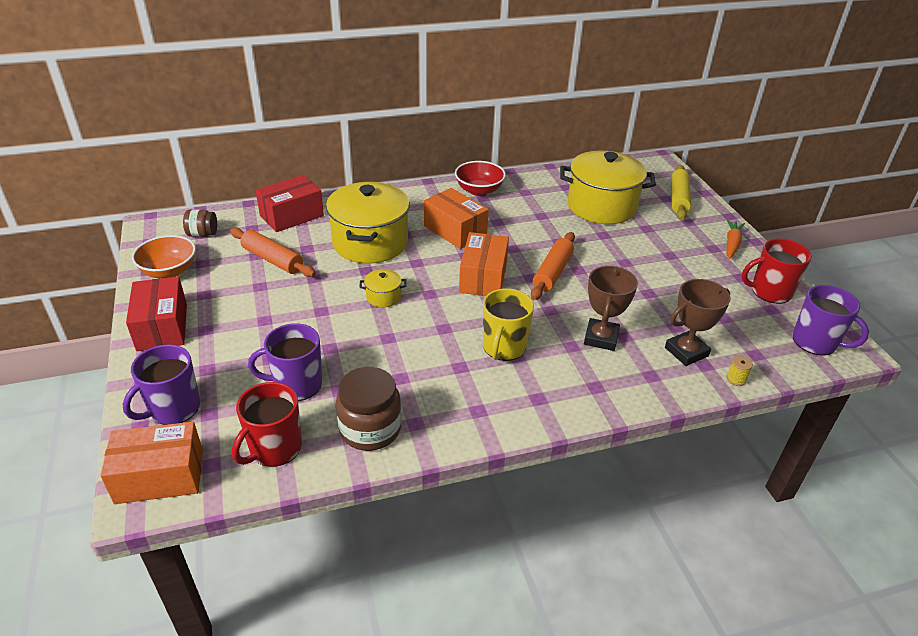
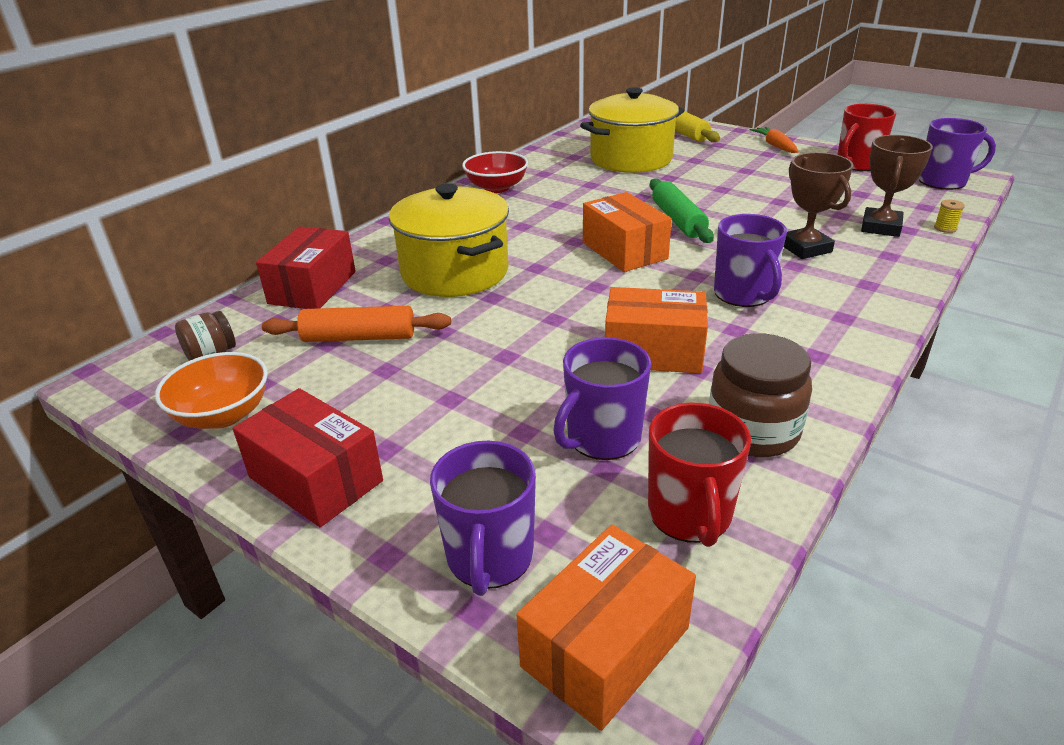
camera: 35 degrees left, 5 degrees down
(383, 297) = (554, 311): yellow pot -> none
(455, 230) = (529, 226): orange box -> orange box (653, 352)
(504, 347) = (743, 294): yellow mug -> purple mug
(552, 272) = (678, 220): orange rolling pin -> green rolling pin

